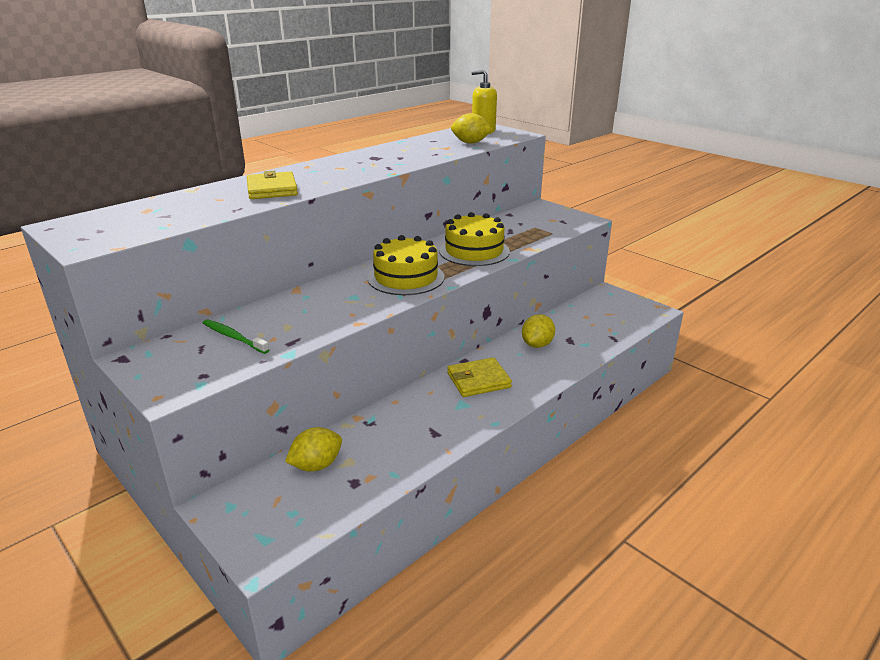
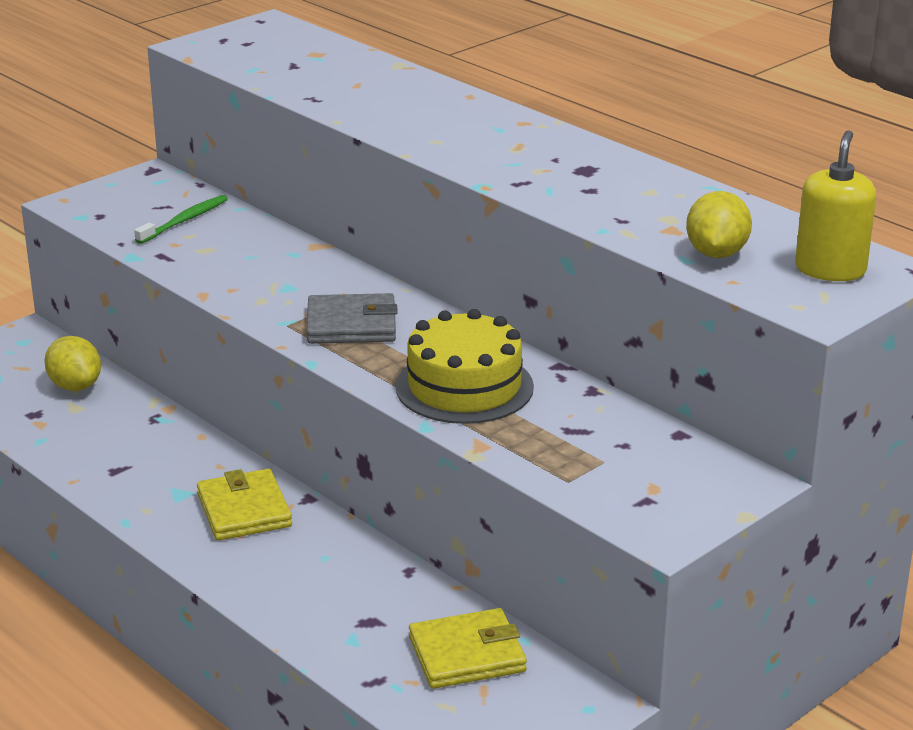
camera: 90 degrees right, 0 degrees up
(272, 189) = (398, 110): yellow wallet -> yellow wallet (467, 654)
(406, 277) = (351, 325): yellow cake -> grey wallet
(537, 345) = (354, 579): yellow lemon -> none

